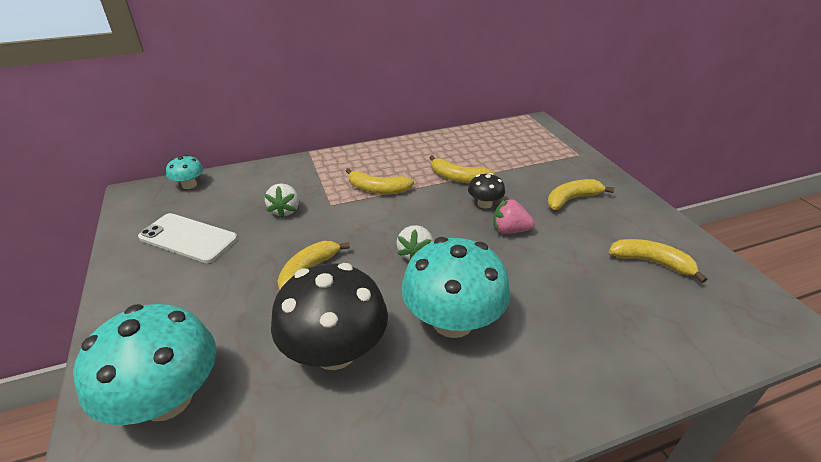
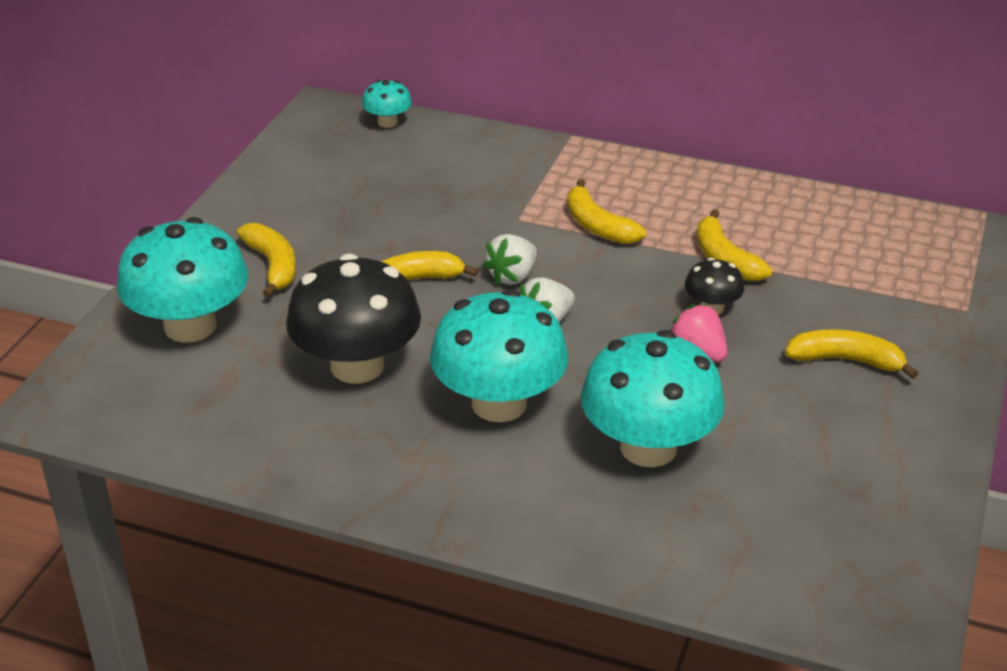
camera: 40 degrees right, 0 degrees up
(188, 238) = (331, 187): white phone -> none
(285, 210) = (459, 202): white strawberry -> white strawberry (512, 276)
(559, 297) = (648, 447): none -> turquoise mushroom
(651, 262) = (828, 480): yellow banana -> yellow banana (273, 266)

